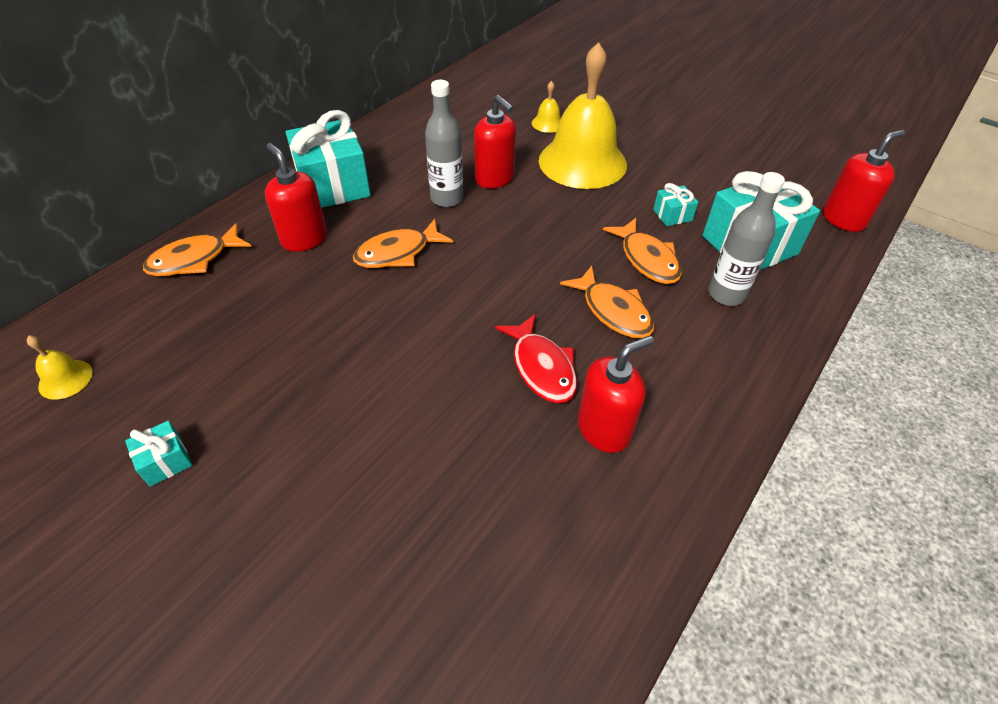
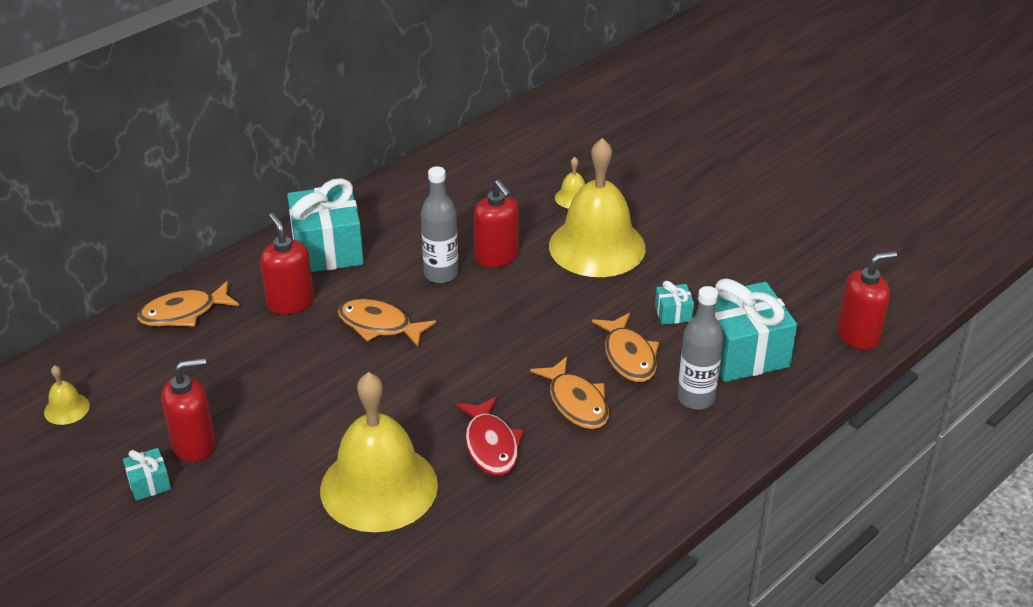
camera: 10 degrees right, 10 degrees down
(397, 253) = (379, 325): orange fish -> orange fish turned 45 degrees clockwise
(433, 431) = (379, 487): none -> yellow bell
(604, 429) = (532, 502): red soap dispenser -> red soap dispenser (194, 445)

